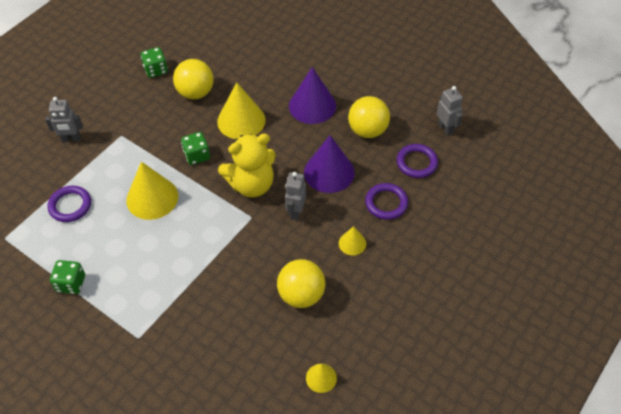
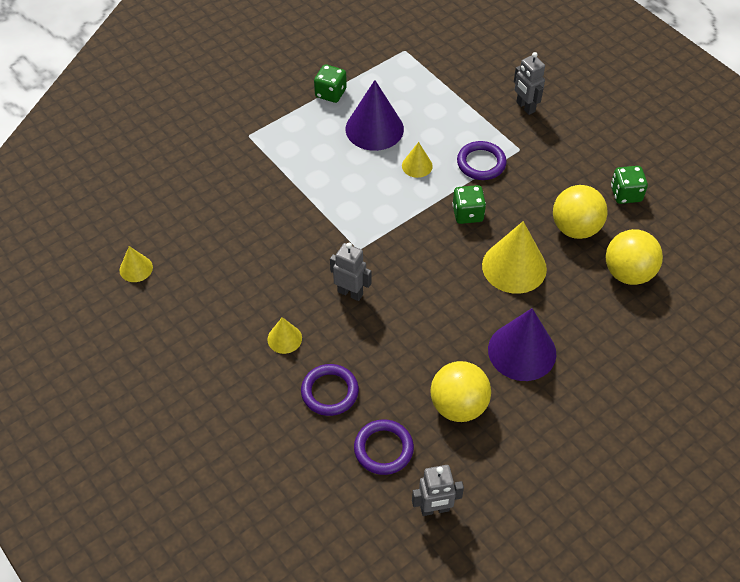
camera: 105 degrees right, 0 degrees up
(70, 205) = (429, 99): purple ring -> purple ring (481, 163)
(71, 139) = (525, 107): grey robot -> grey robot turned 45 degrees counterclockwise
(152, 198) = (417, 165): yellow cone -> yellow cone, size x0.51
(251, 185) = (406, 258): yellow teddy bear -> none
(301, 295) = (237, 273): yellow ball -> yellow ball (628, 273)
(329, 172) = (400, 342): purple cone -> purple cone (374, 128)

